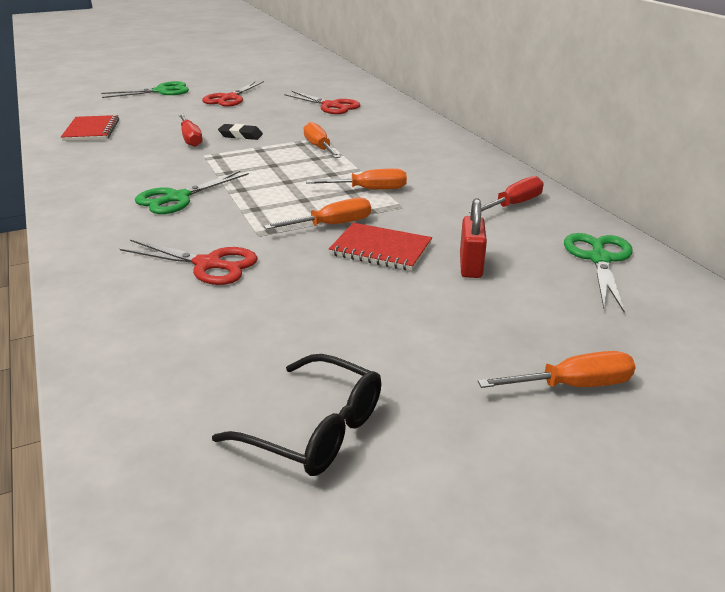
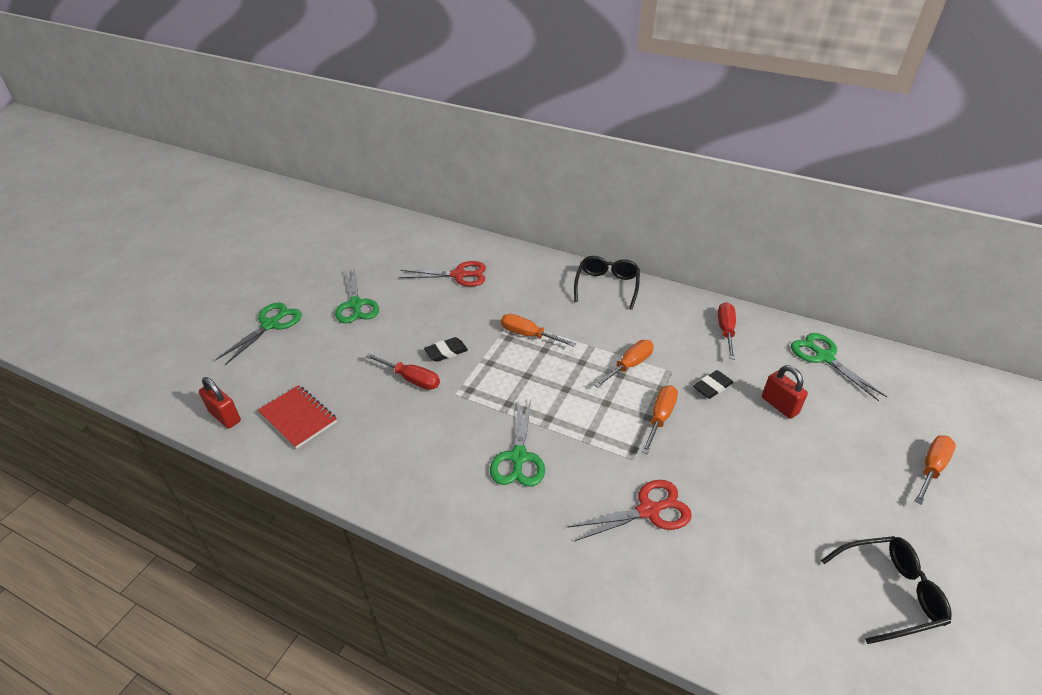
camera: 40 degrees left, 10 degrees up
(58, 116) = (225, 416): none -> red padlock
(229, 98) = (356, 304): red scissors -> green scissors
(380, 249) = (719, 423): red notebook -> none
(422, 228) = (712, 387): none -> black eraser
(446, 145) = (607, 286): none -> black glasses

